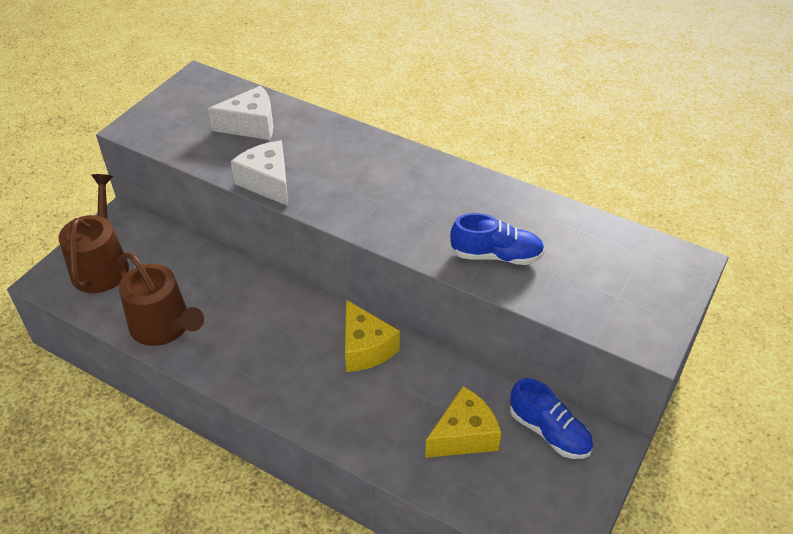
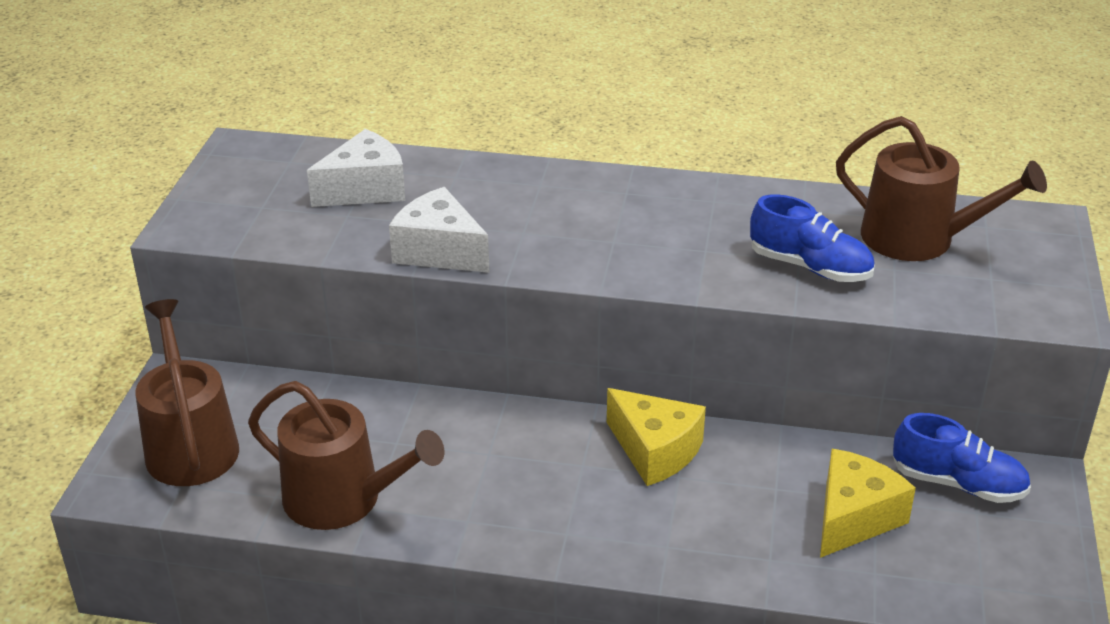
camera: 20 degrees left, 10 degrees down
(496, 255) = (810, 267): blue shoe -> blue shoe turned 45 degrees clockwise
(586, 252) = (919, 239): none -> brown watering can

